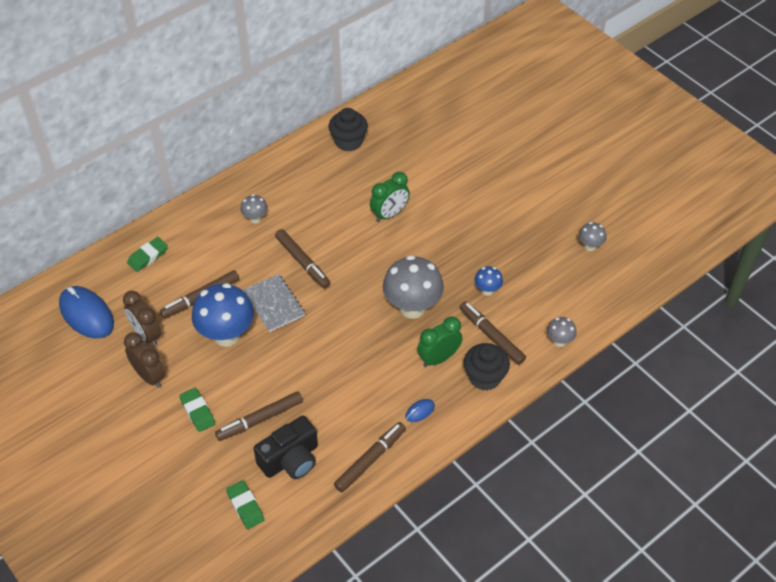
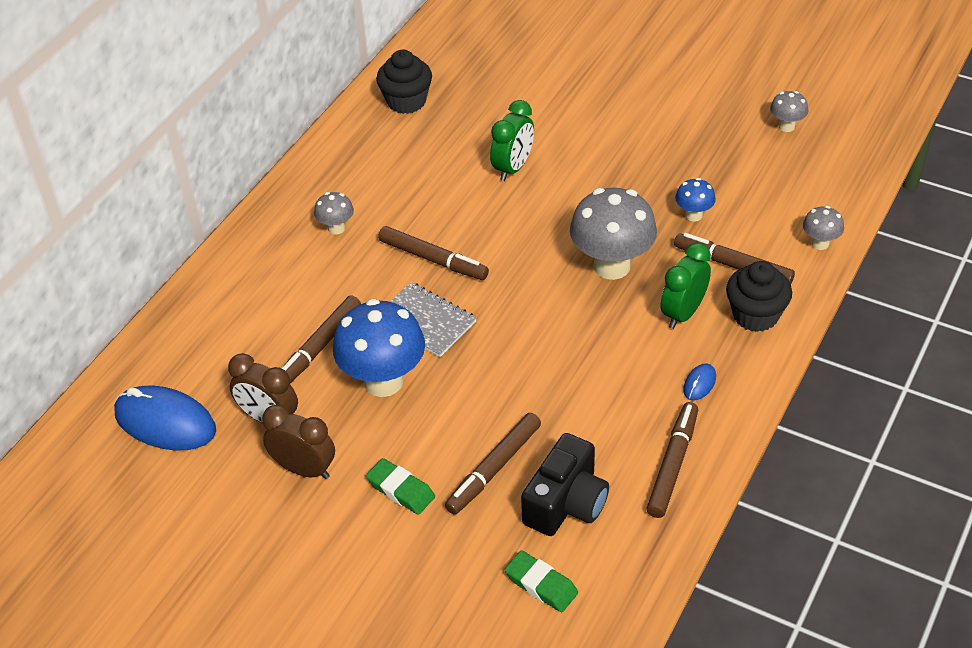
camera: 20 degrees left, 5 degrees down
(148, 256) = (212, 321): green eraser -> none

